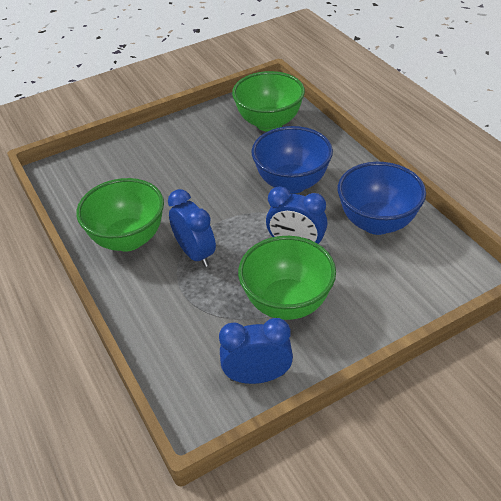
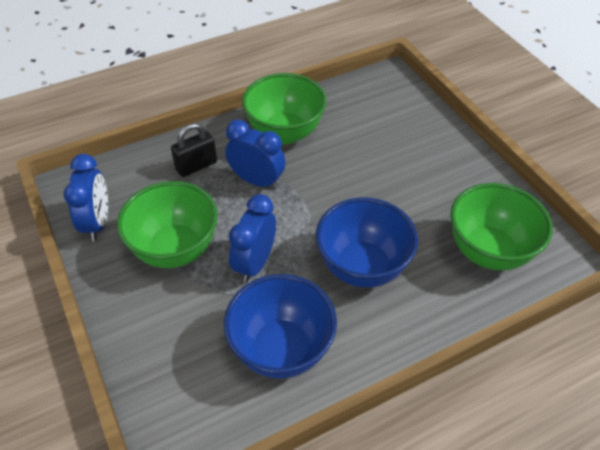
camera: 90 degrees right, 5 degrees up
(172, 303) = (196, 166): none -> black padlock
(195, 254) = (257, 181): blue clock -> blue clock turned 120 degrees counterclockwise

